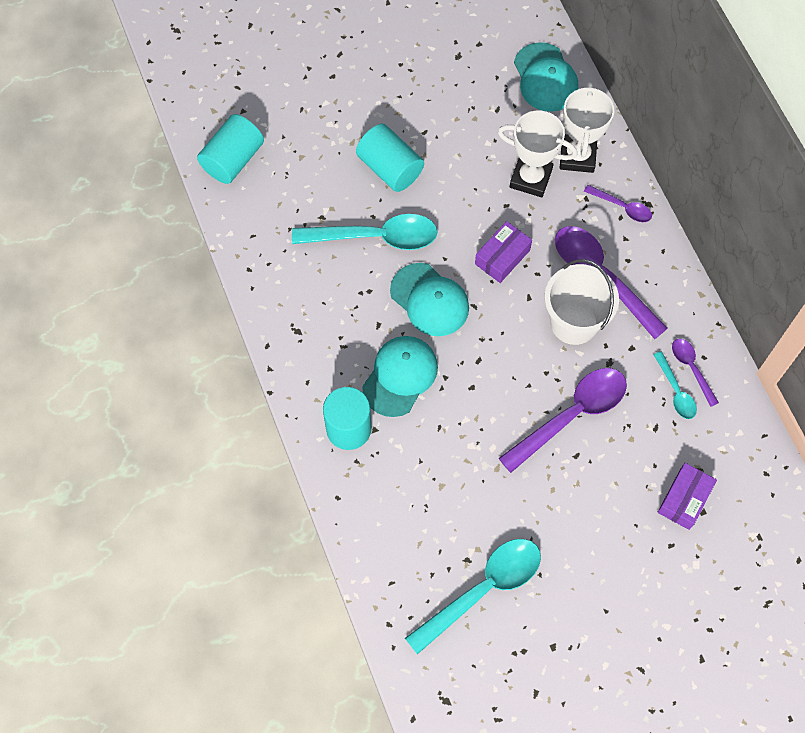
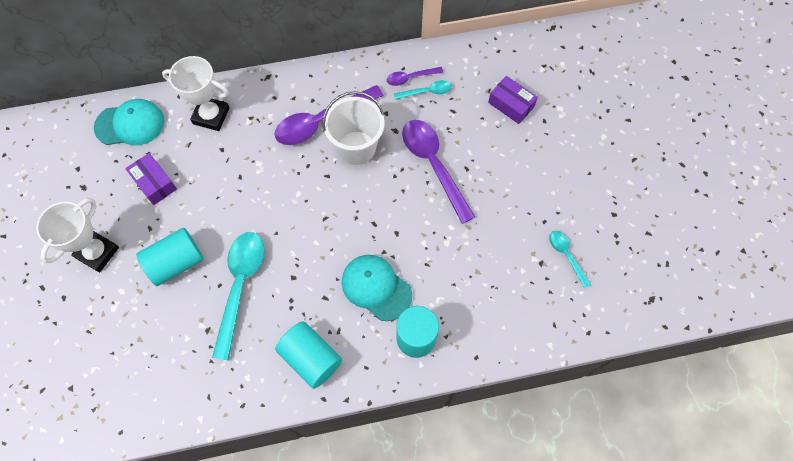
camera: 80 degrees left, 0 degrees up
(233, 159) = (121, 405): turquoise cylinder -> turquoise cylinder (311, 358)
(429, 300) = (311, 252): turquoise cap -> none
(483, 589) = (566, 255): turquoise spoon -> turquoise spoon, size x0.51
(502, 257) = (286, 188): purple box -> purple box (154, 183)
(530, 178) = (220, 153): white trophy -> white trophy (97, 252)
(622, 207) = (266, 94): purple spoon -> none

